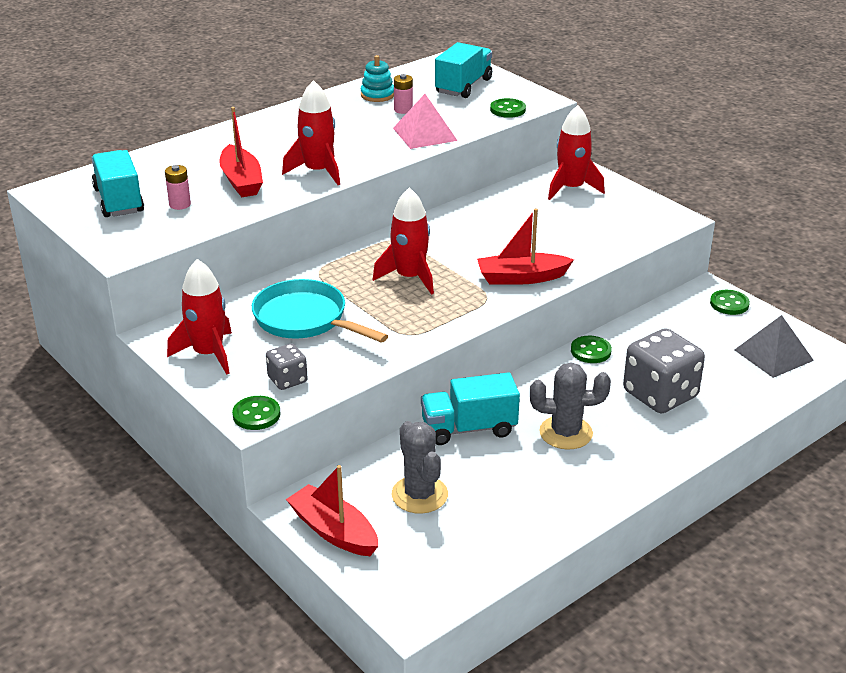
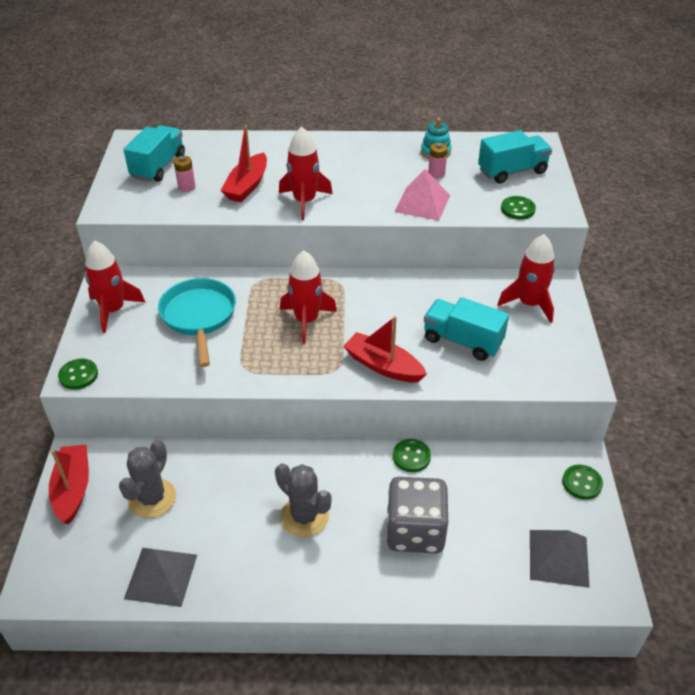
camera: 40 degrees right, 10 degrees up
(287, 380) = (128, 359): grey dice -> none
(469, 428) = (246, 466): turquoise truck -> turquoise truck (462, 341)
(509, 537) = (161, 576): none -> grey pyramid

